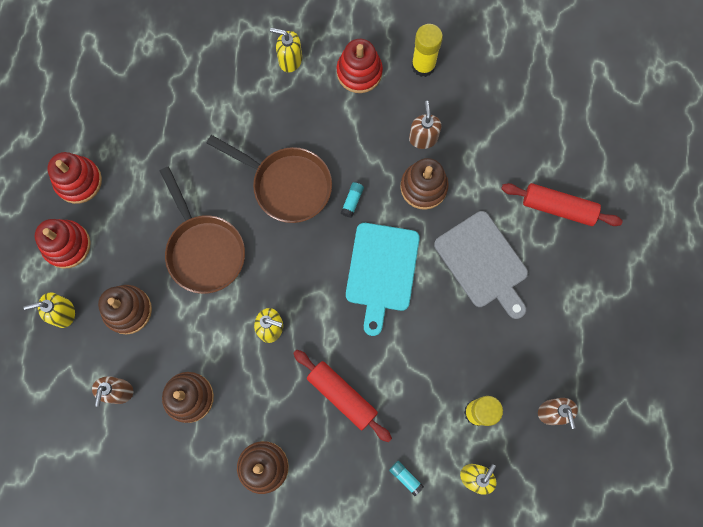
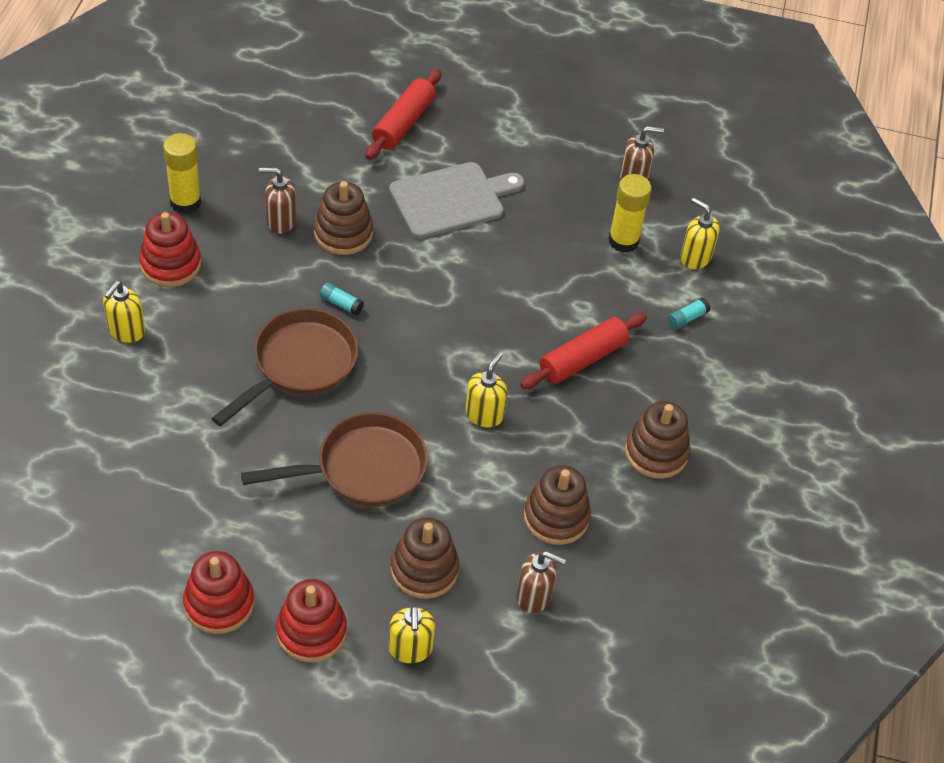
camera: 85 degrees left, 25 degrees down
(381, 271) = (438, 293): turquoise cutting board -> none

